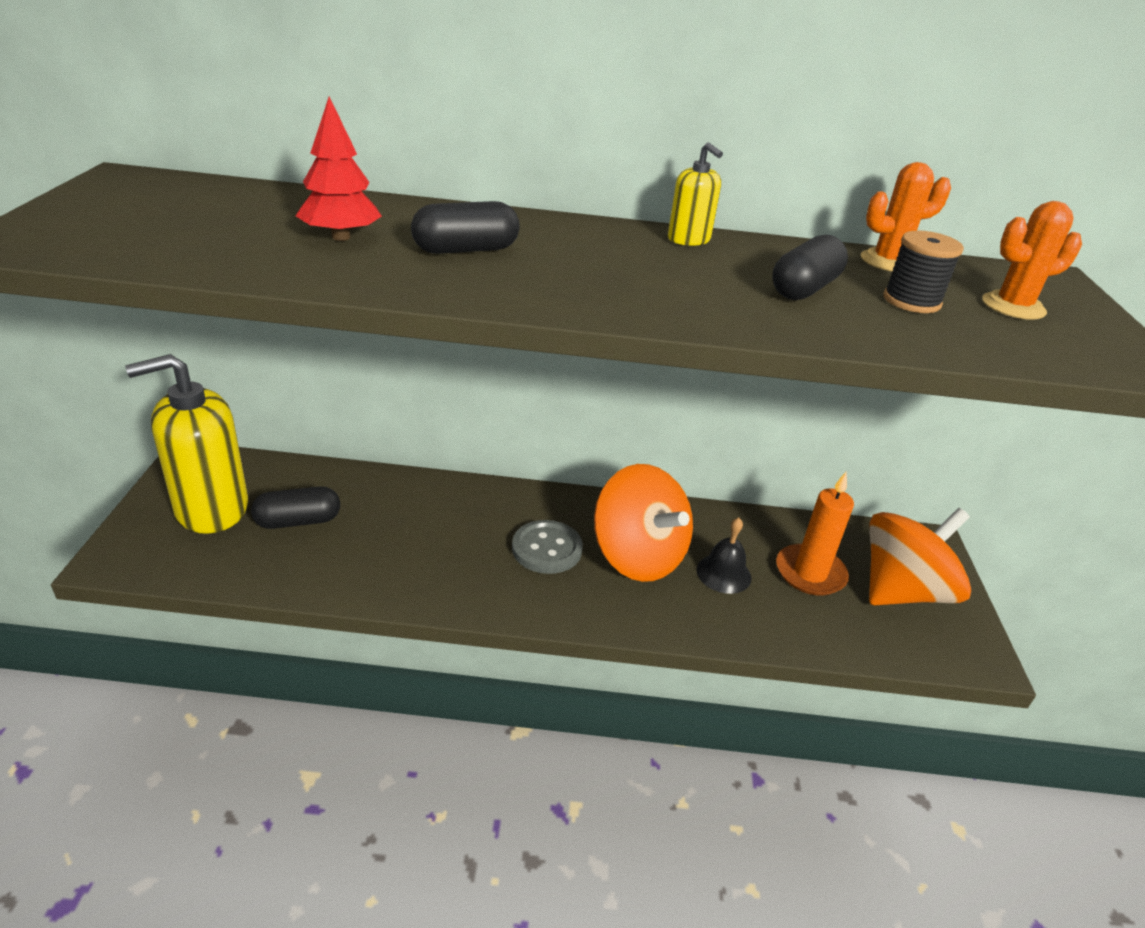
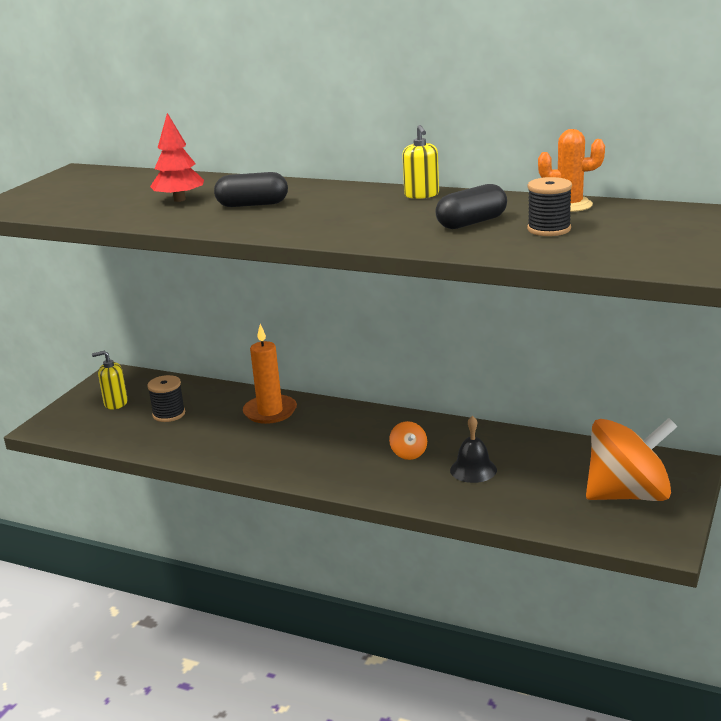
camera: 25 degrees right, 10 degrees down
(211, 508) = (115, 403): yellow soap dispenser -> yellow soap dispenser, size x0.46
(298, 521) = (169, 414): black capsule -> black spool
(547, 549) = (339, 443): grey button -> none
(638, 556) = (408, 453): orange spinning top -> orange spinning top, size x0.41
(810, 573) = (550, 476): orange candle -> orange candle (270, 412)
(1013, 306) = (634, 232): orange cactus -> none

